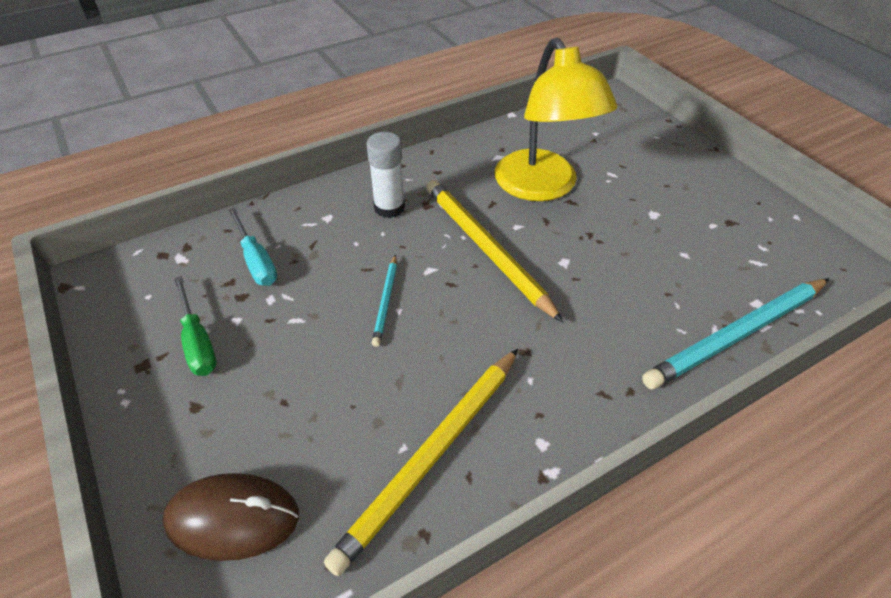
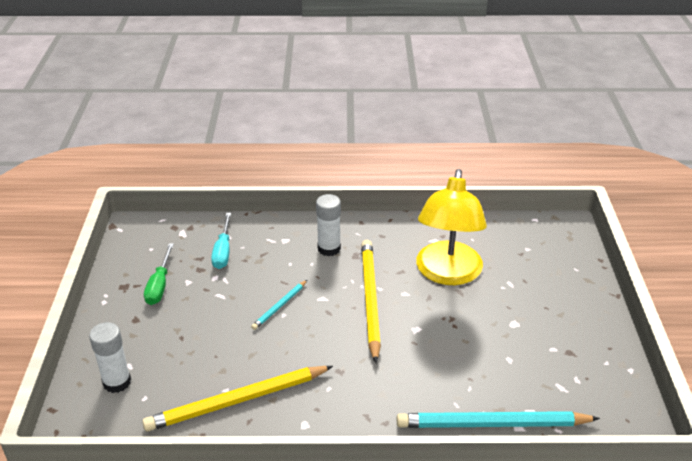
camera: 30 degrees right, 10 degrees down
(233, 518) = (117, 382): brown mouse -> white glue stick

